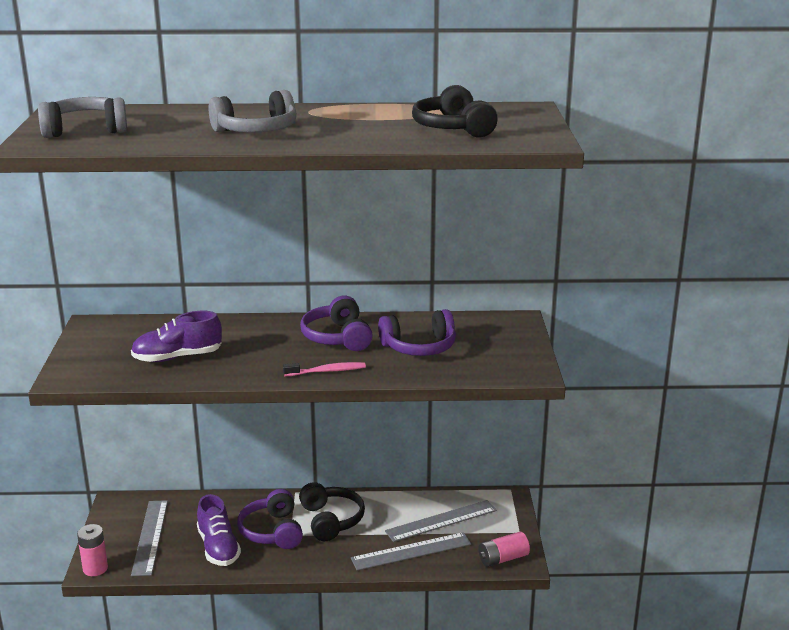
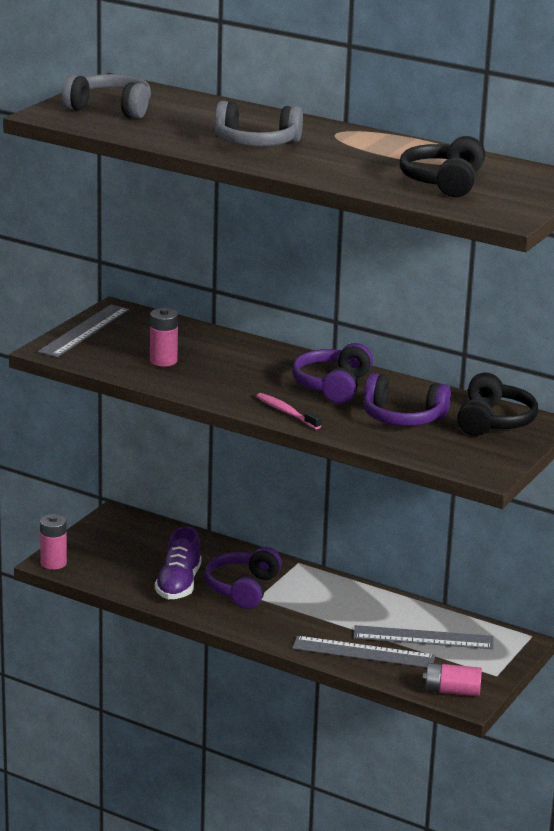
camera: 30 degrees right, 0 degrees up
(150, 537) = (124, 554): grey ruler -> grey ruler (84, 331)
(177, 357) = (163, 361): purple shoe -> pink battery
(327, 371) = (286, 412): pink toothbrush -> pink toothbrush turned 150 degrees counterclockwise
(331, 520) = (310, 599): black headphones -> black headphones (494, 421)

